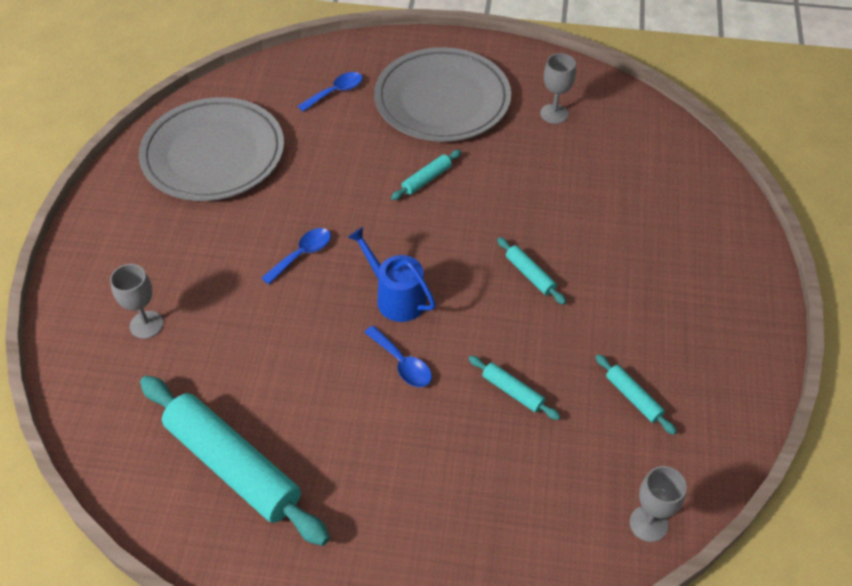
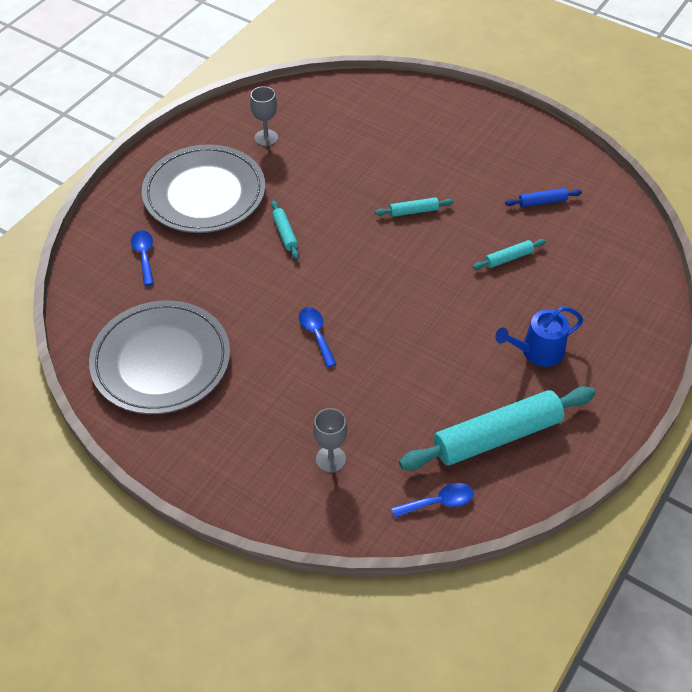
camera: 65 degrees left, 0 degrees up
(396, 297) = (392, 291): blue watering can -> blue watering can (537, 351)
(402, 363) = (455, 308): blue spoon -> blue spoon (438, 502)
(633, 398) = (542, 201): turquoise rolling pin -> blue rolling pin
(648, 523) = (635, 233): grey goblet -> none

